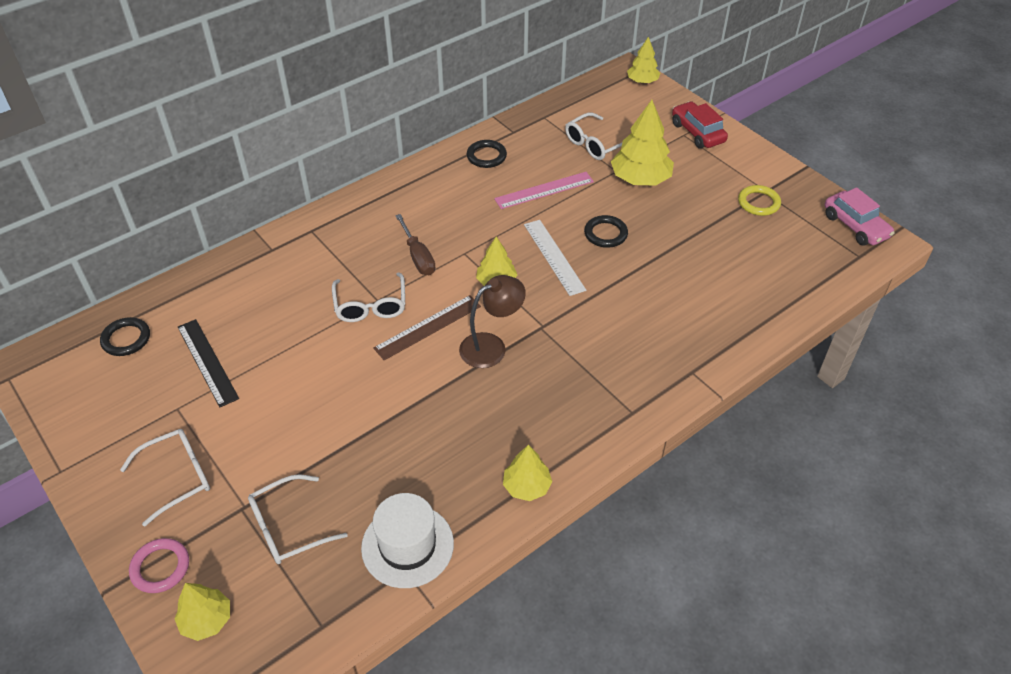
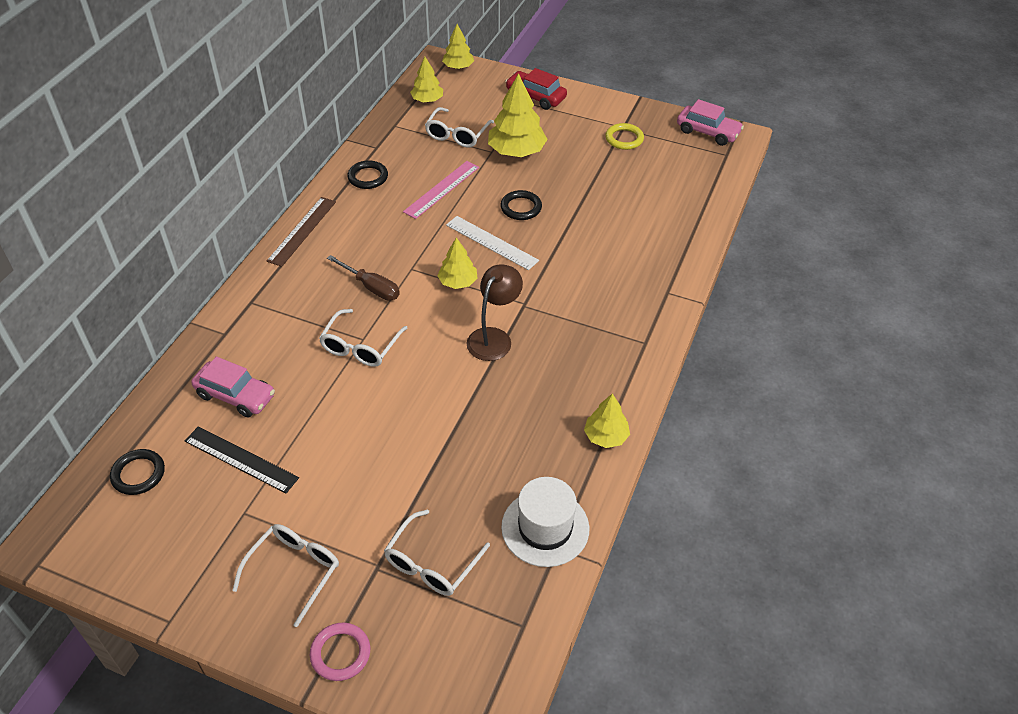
camera: 30 degrees left, 0 degrees up
(206, 620) = (418, 673): yellow tree -> yellow tree (427, 100)
(242, 306) = (236, 395): none -> pink car
(370, 306) = (360, 346): white glasses -> white glasses turned 60 degrees clockwise
(428, 327) = (427, 344): brown ruler -> brown ruler (302, 231)

